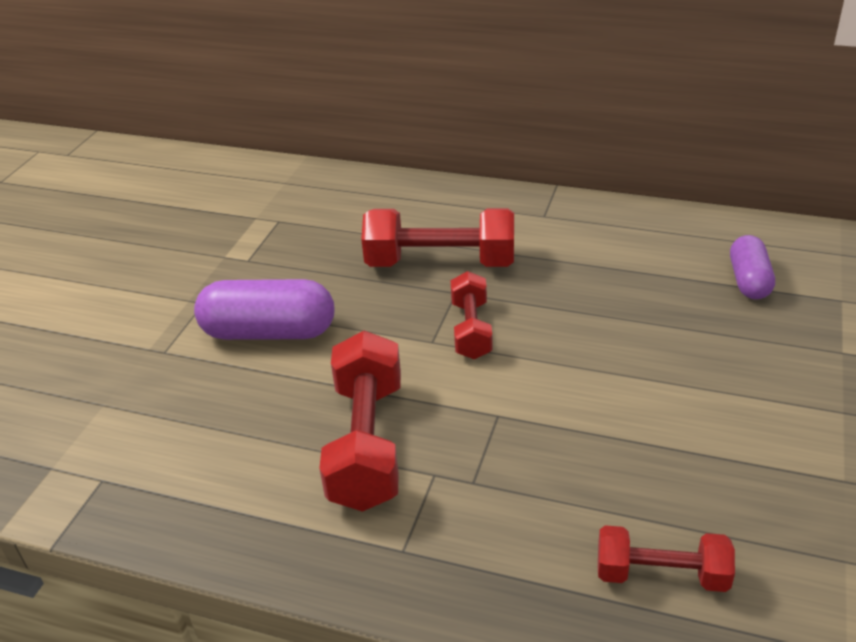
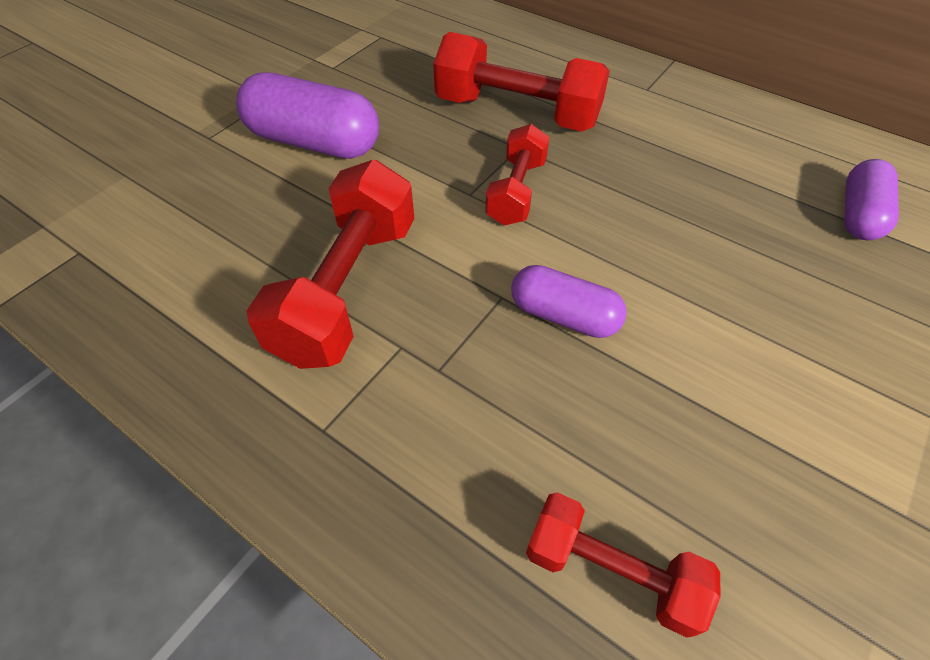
camera: 15 degrees right, 15 degrees up
(553, 415) = (564, 315): none -> purple capsule

